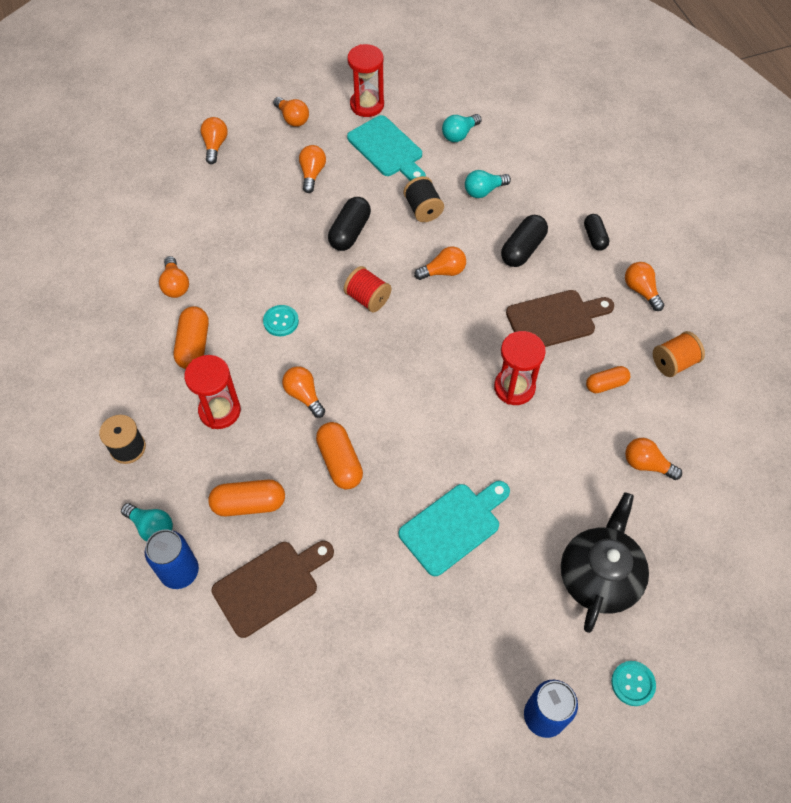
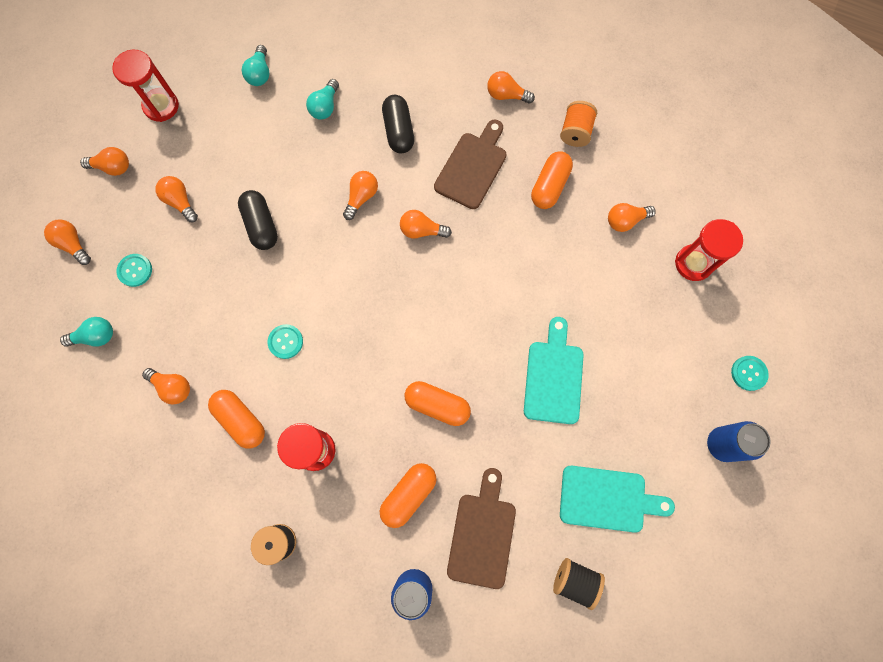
camera: 45 degrees left, 15 degrees up
(151, 527) = (360, 578): turquoise light bulb -> turquoise light bulb (96, 336)
(235, 192) = (135, 270): none -> turquoise button
(304, 395) = (362, 381): orange light bulb -> orange light bulb (422, 230)
(368, 298) = (330, 266): red spool -> none
(387, 149) = (217, 131): turquoise cutting board -> turquoise cutting board (607, 499)
(423, 209) = (296, 160): black spool -> black spool (574, 580)
(514, 387) = (495, 242): red hourglass -> red hourglass (693, 263)
(594, 237) = (438, 79): black capsule -> none
(599, 575) = (668, 323): black teapot -> none
(606, 384) = (549, 186): orange capsule -> orange capsule, size x1.52

